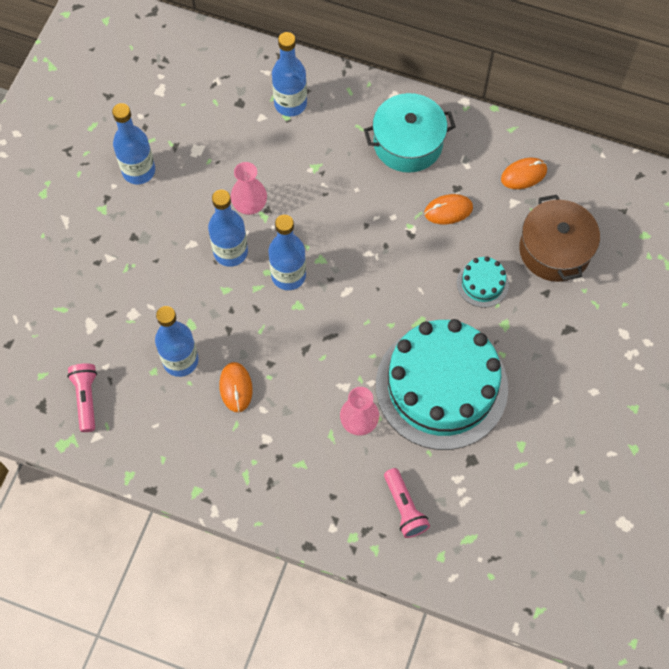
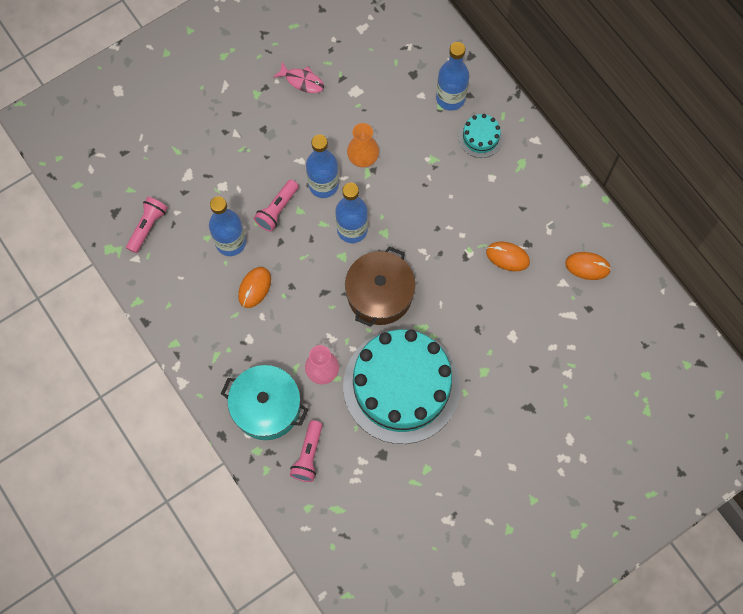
camera: 35 degrees right, 5 degrees up
(138, 171) = (302, 81): blue bottle -> pink fish
(203, 302) = (277, 210): none -> pink flashlight
(250, 205) = (363, 158): pink vase -> orange vase
(408, 143) = (516, 185): turquoise pot -> turquoise pot (266, 407)
(482, 283) = (491, 329): turquoise cake -> turquoise cake (480, 137)
(555, 250) = (566, 340): brown pot -> brown pot (379, 294)

